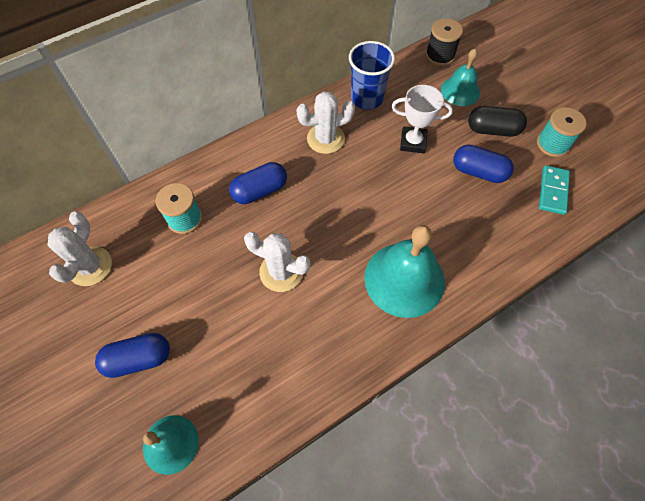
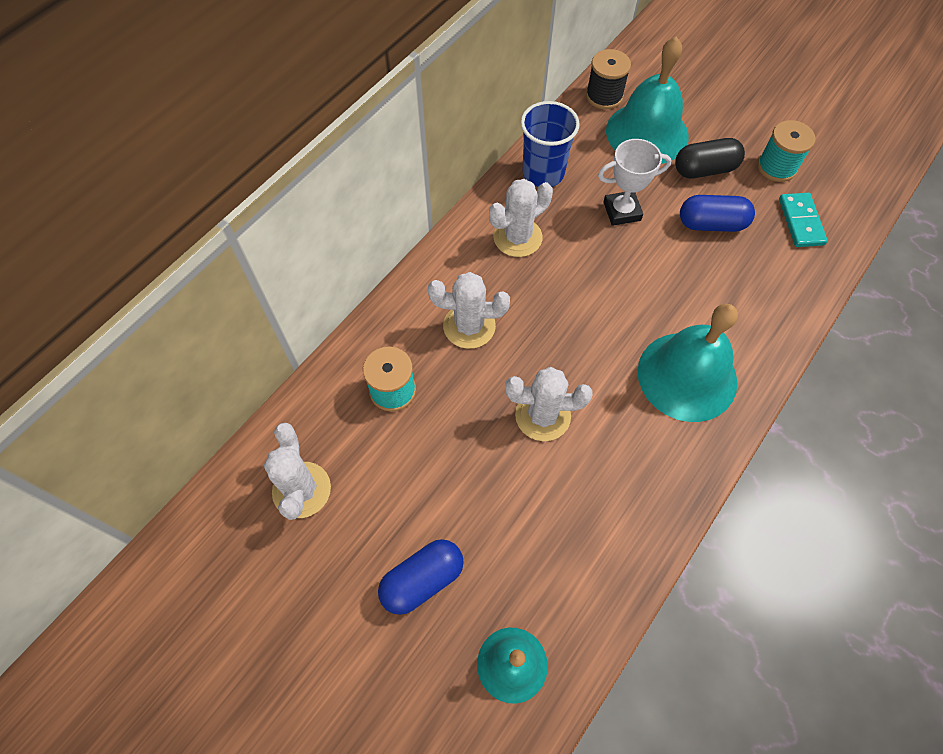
camera: 20 degrees left, 0 degrees up
(260, 191) = (469, 326): blue capsule -> white cactus
(460, 91) = (647, 133): turquoise bell -> turquoise bell, size x1.68

